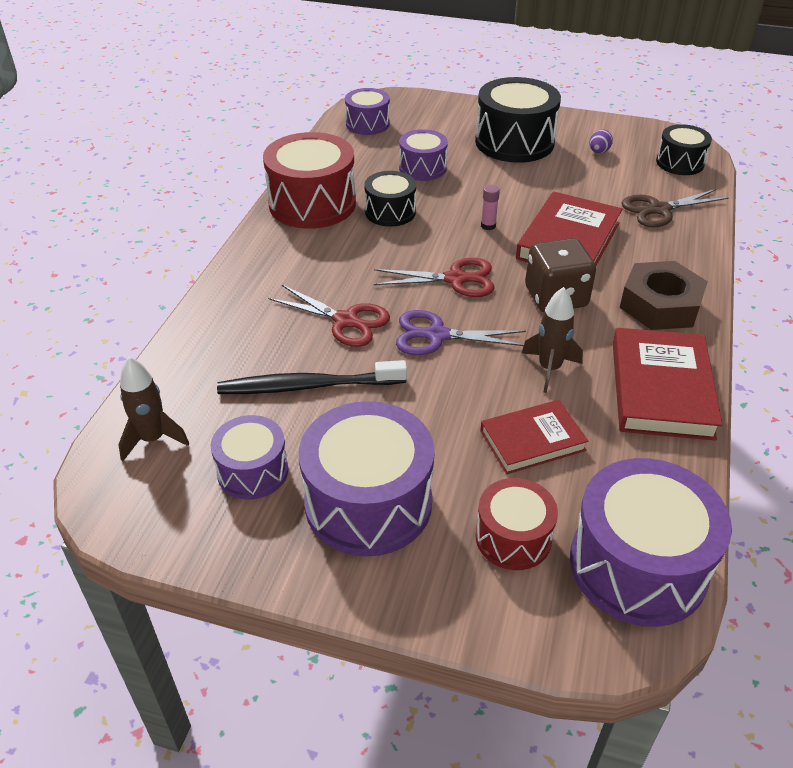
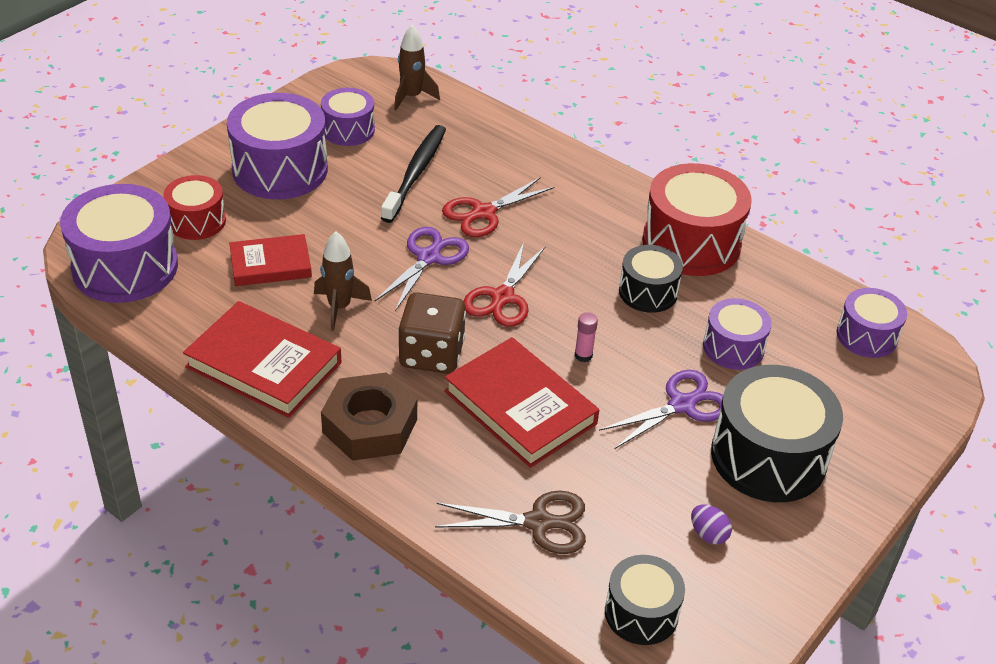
camera: 110 degrees right, 0 degrees up
(499, 178) = (682, 405): none -> purple scissors
(532, 440) = (270, 264): red book -> red book turned 75 degrees clockwise
(659, 210) = (538, 522): brown scissors -> brown scissors turned 90 degrees clockwise

